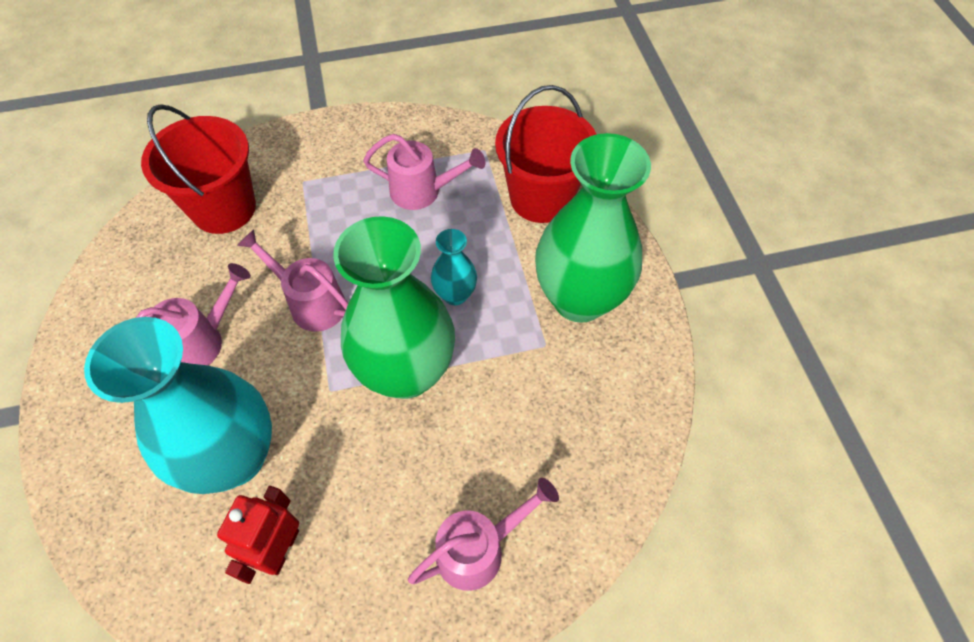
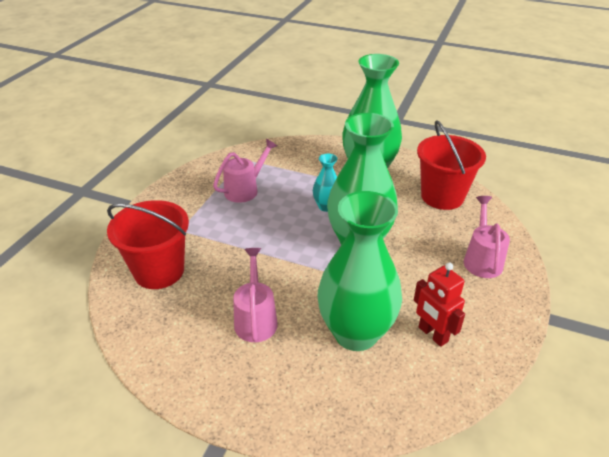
camera: 55 degrees left, 20 degrees down
(234, 457) = (356, 333): turquoise vase -> green vase
(311, 302) = (276, 260): pink watering can -> none
(541, 198) = (296, 156): red bucket -> red bucket (442, 196)

